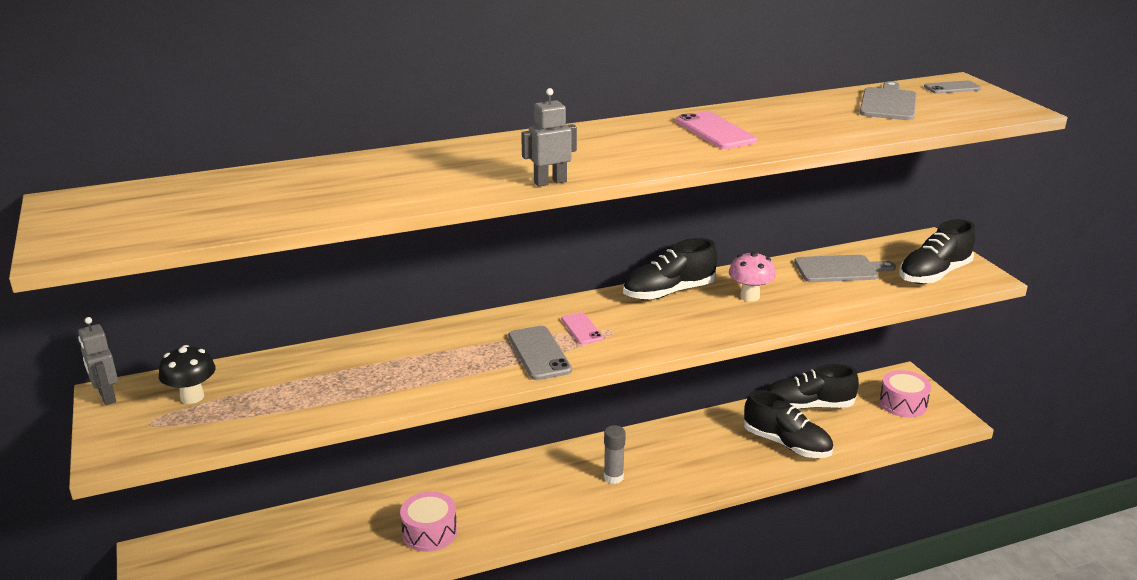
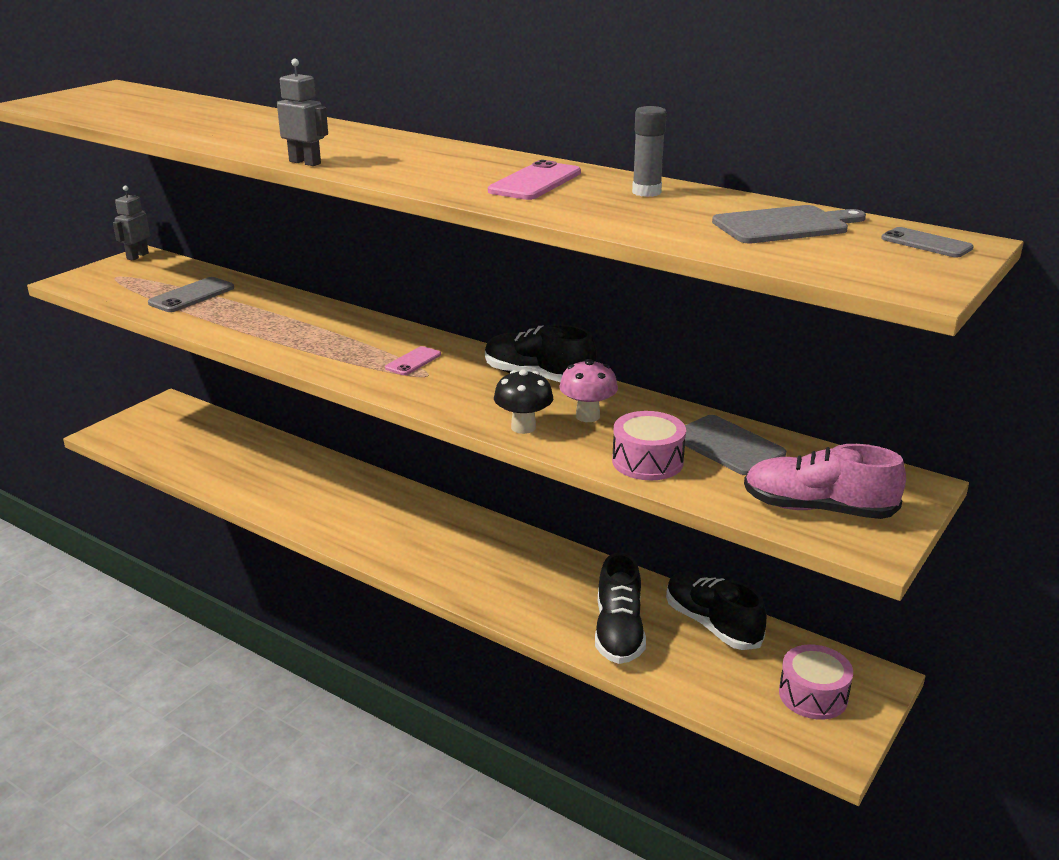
camera: 55 degrees right, 0 degrees up
(192, 397) = (159, 276): black mushroom -> black mushroom (523, 427)
(429, 532) = (282, 491): pink drum -> pink drum (647, 461)
(539, 353) = (348, 358): grey phone -> grey phone (191, 295)
(613, 477) = (444, 548): grey glue stick -> grey glue stick (646, 192)
(934, 274) = (818, 509): black shoe -> pink shoe

